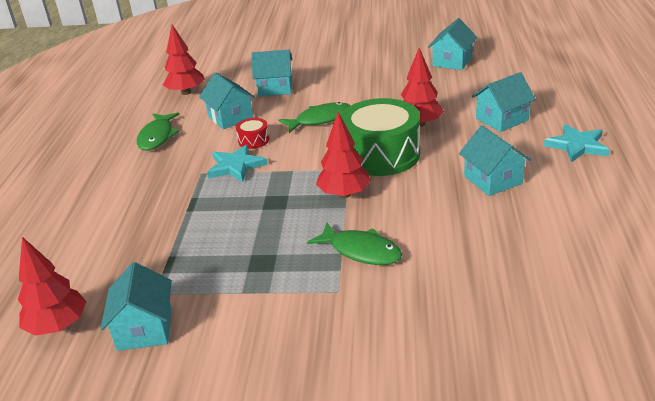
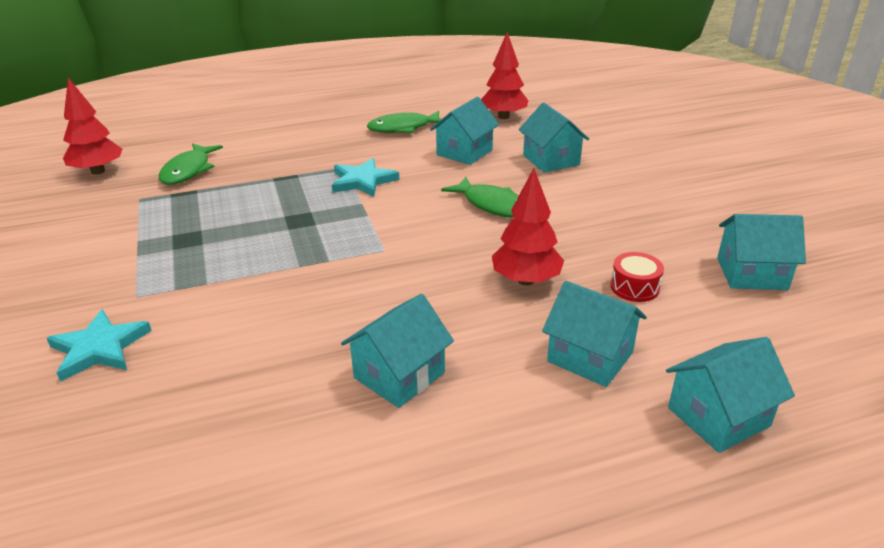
camera: 65 degrees right, 0 degrees up
(145, 328) = (89, 207): turquoise house -> turquoise house (718, 417)
(253, 140) = (421, 177): red drum -> red drum (634, 287)
(344, 194) = (326, 259): red tree -> none
(361, 251) = (210, 295): green fish -> green fish (188, 171)
(381, 154) = (428, 266): green drum -> none
(577, 146) = (550, 461): turquoise star -> turquoise star (99, 348)

